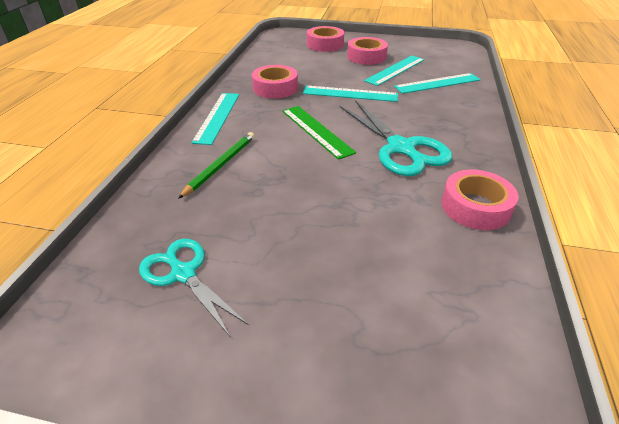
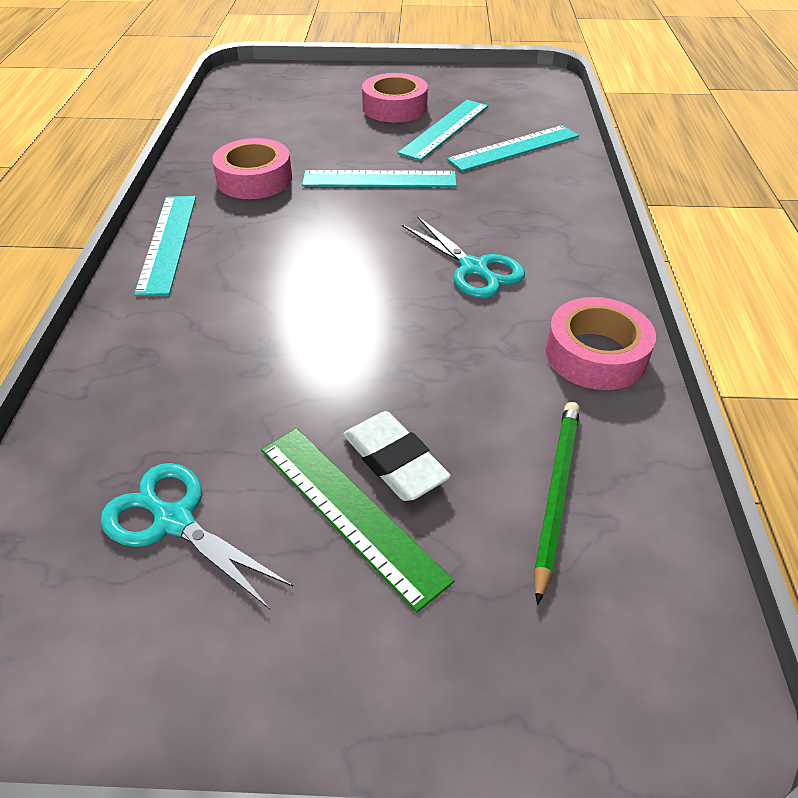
camera: 10 degrees left, 5 degrees up
(220, 165) = (193, 330): green pencil -> green pencil (555, 494)
(316, 131) = (336, 251): green ruler -> green ruler (350, 511)
(325, 44) = (322, 89): pink tape -> none
(329, 256) = (394, 461): none -> white eraser
(401, 148) = (474, 268): turquoise scissors -> turquoise scissors, size x0.65

